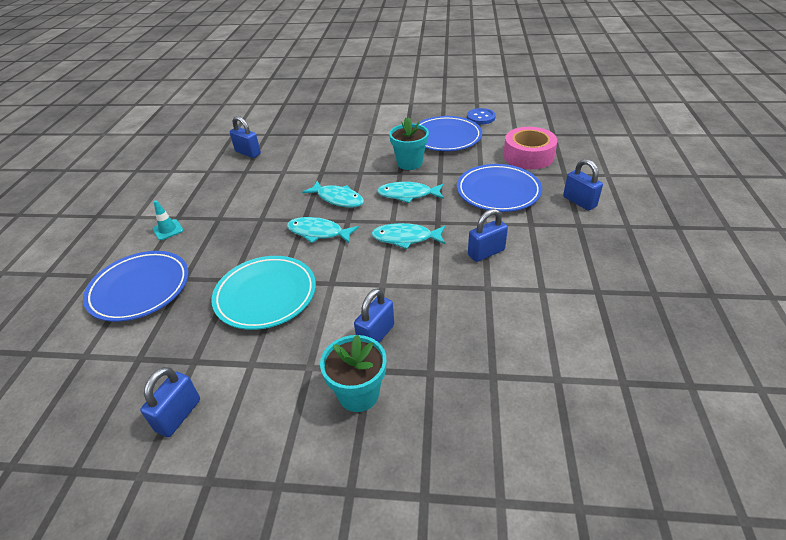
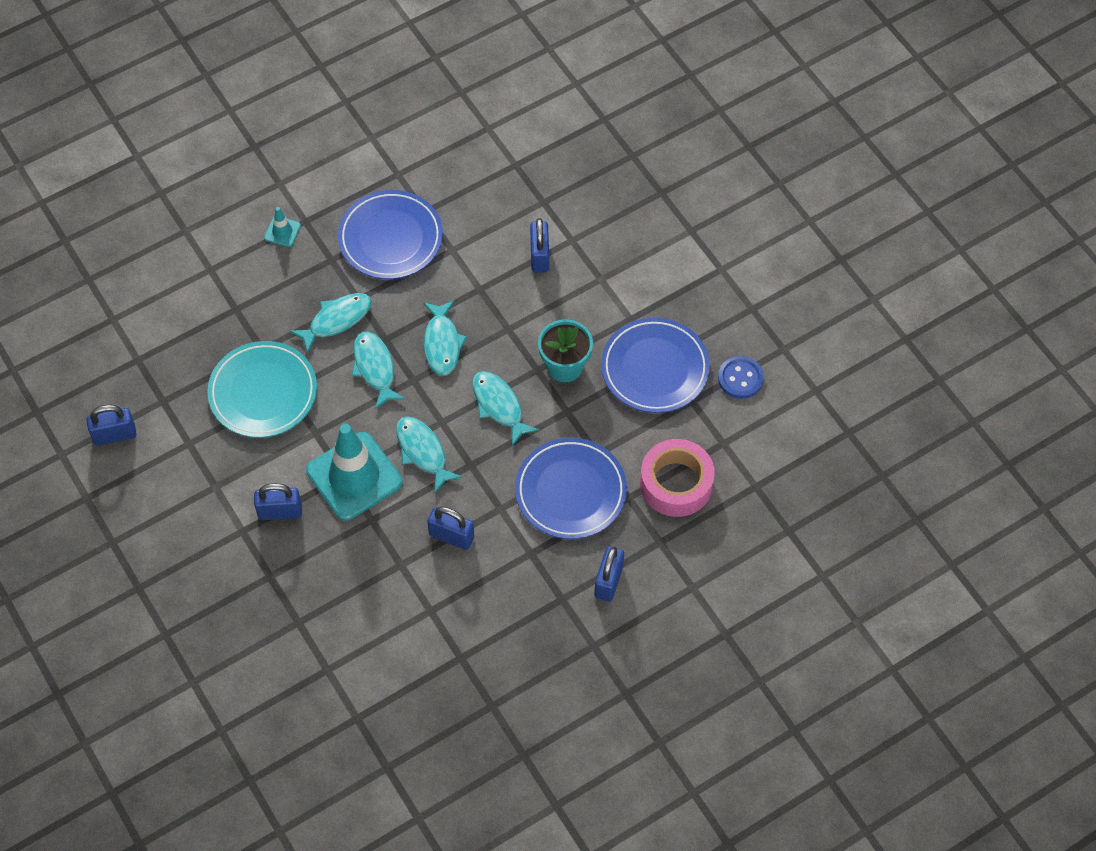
camera: 50 degrees right, 20 degrees up
(140, 289) = (199, 286): blue plate -> blue plate (390, 238)
(248, 153) = (461, 181): blue padlock -> blue padlock (539, 256)
(262, 234) = (336, 320): none -> turquoise fish
(358, 394) = (215, 539): turquoise flower pot -> none
(389, 279) = (354, 476): none -> turquoise traffic cone

